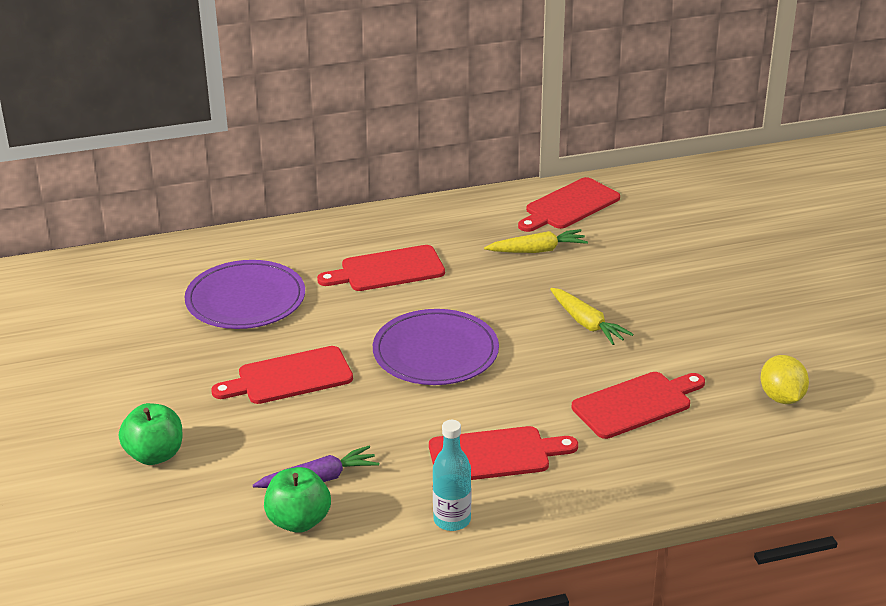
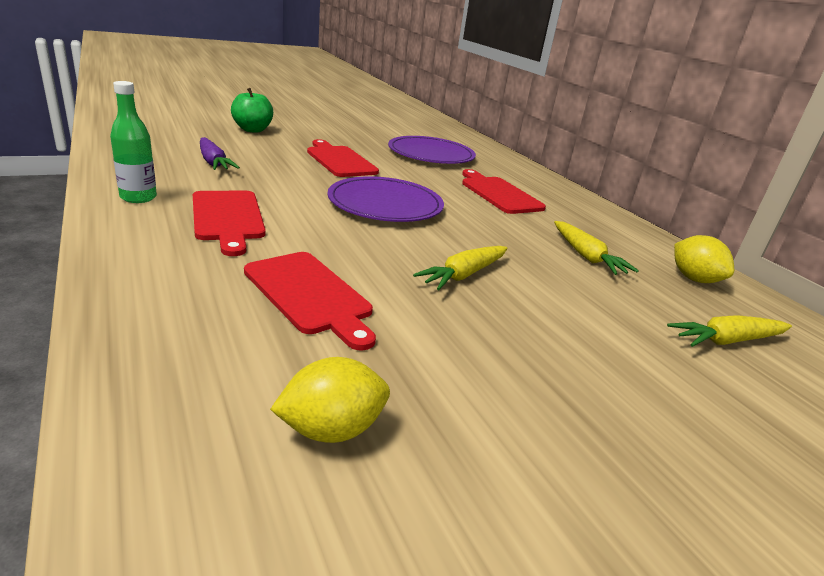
camera: 75 degrees right, 5 degrees down
(298, 521) = (165, 155): green apple -> none
(452, 520) = (138, 197): turquoise bottle -> green bottle
(569, 206) = (694, 279): red cutting board -> yellow lemon
(660, 224) = (727, 341): none -> yellow carrot

